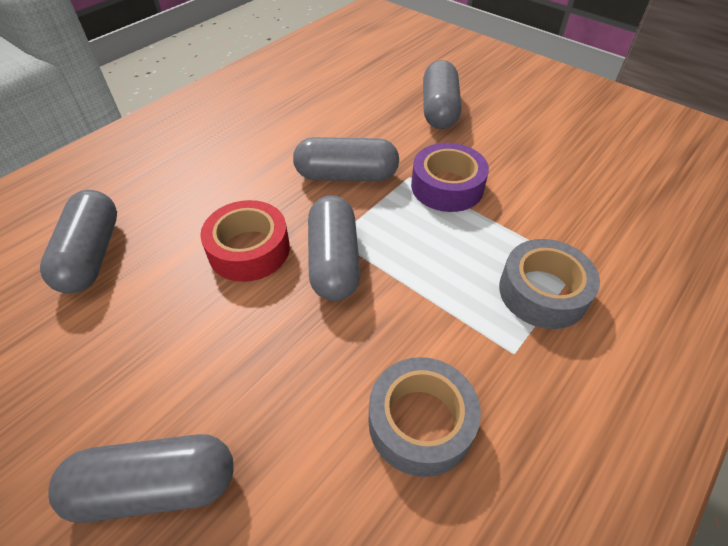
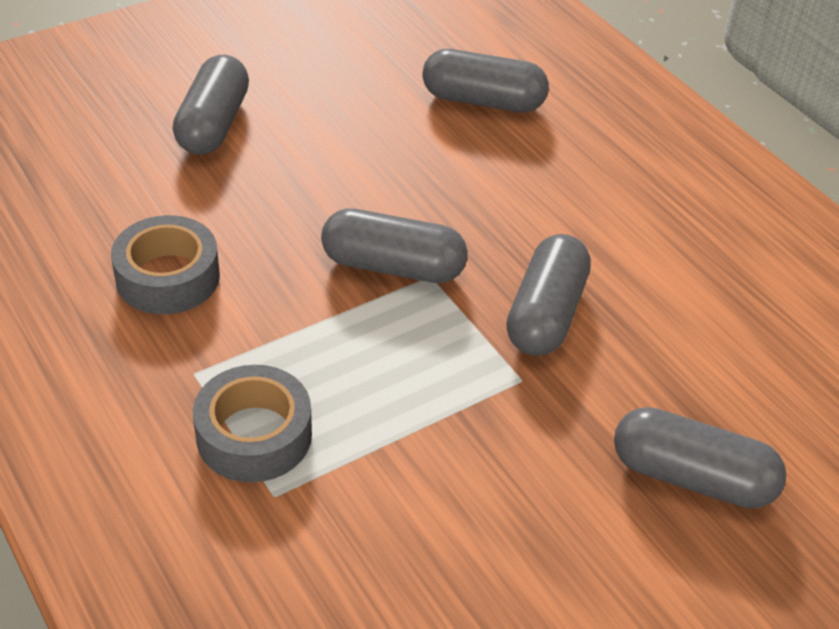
camera: 105 degrees right, 5 degrees down
(249, 250) = (442, 205): red tape -> none
(447, 186) = (484, 414): purple tape -> none

